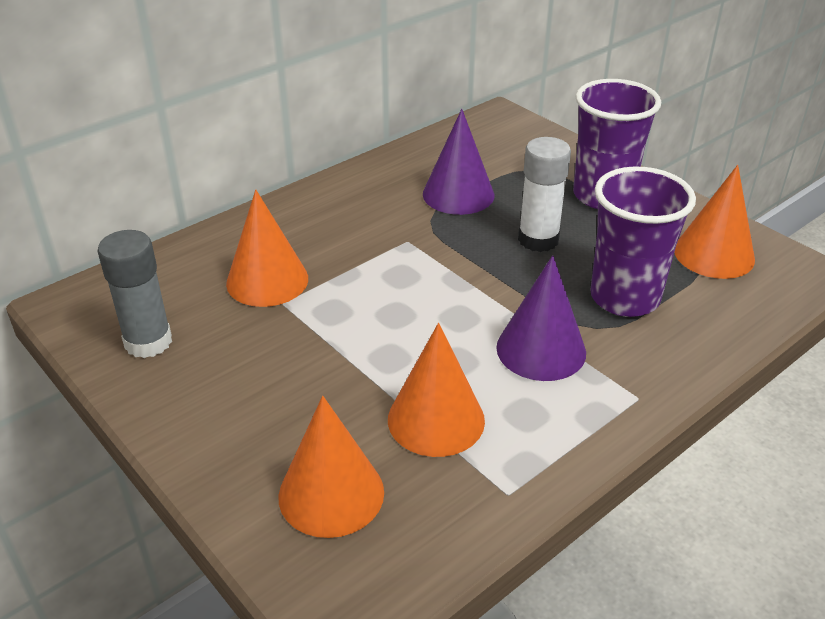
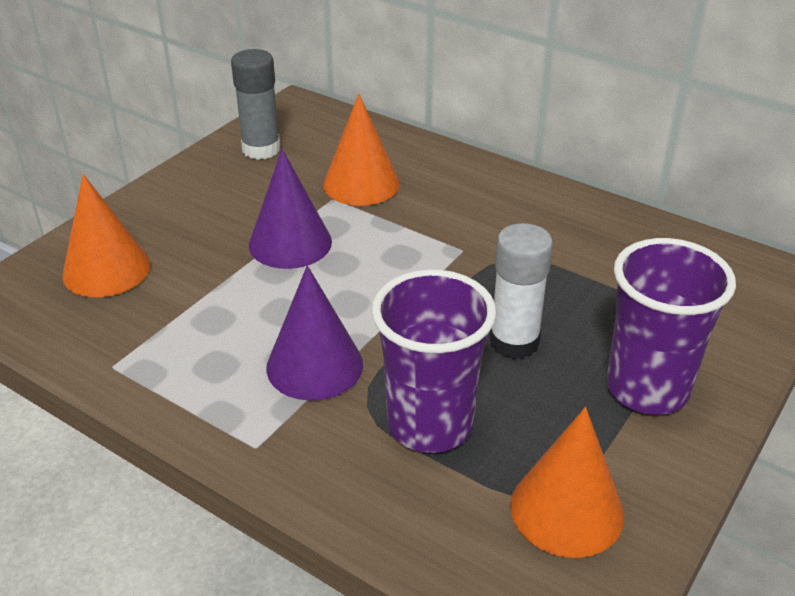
camera: 75 degrees right, 0 degrees up
(436, 419) = (198, 310): orange cone -> none
(458, 194) = (572, 270): purple cone -> purple cone (290, 243)

